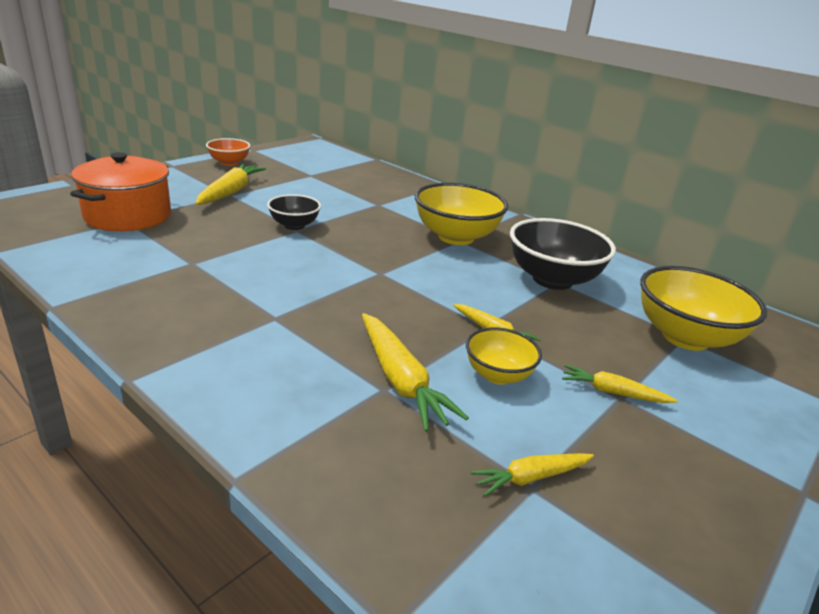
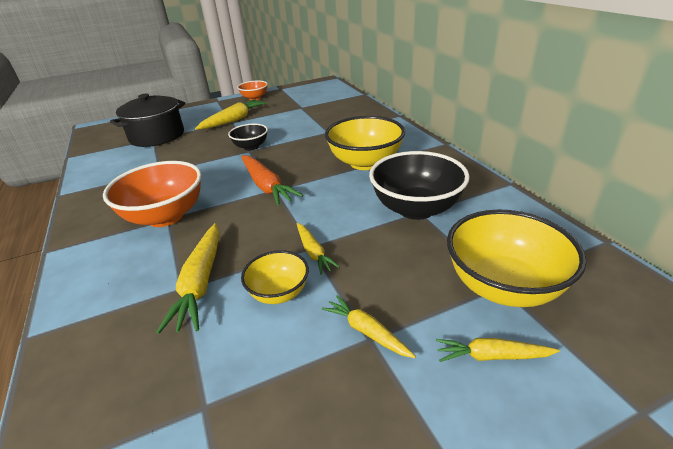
camera: 30 degrees right, 5 degrees up
(128, 216) = (157, 136): orange pot -> black pot
(268, 316) = (165, 216): none -> orange bowl
(366, 270) = (266, 186): none -> orange carrot
(531, 478) = (211, 398): yellow carrot -> yellow carrot (492, 356)

